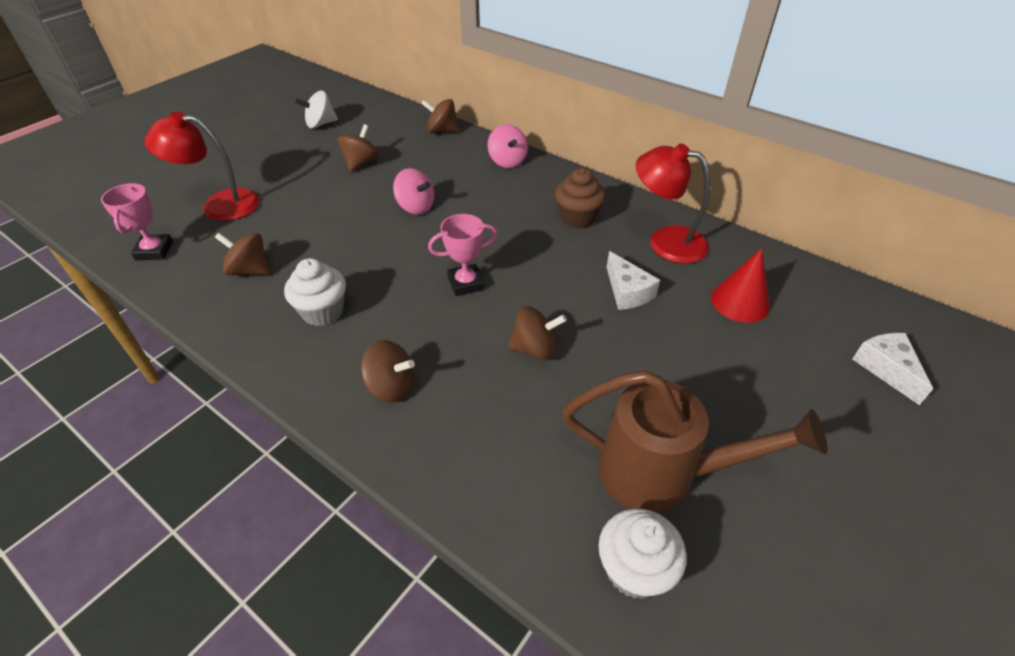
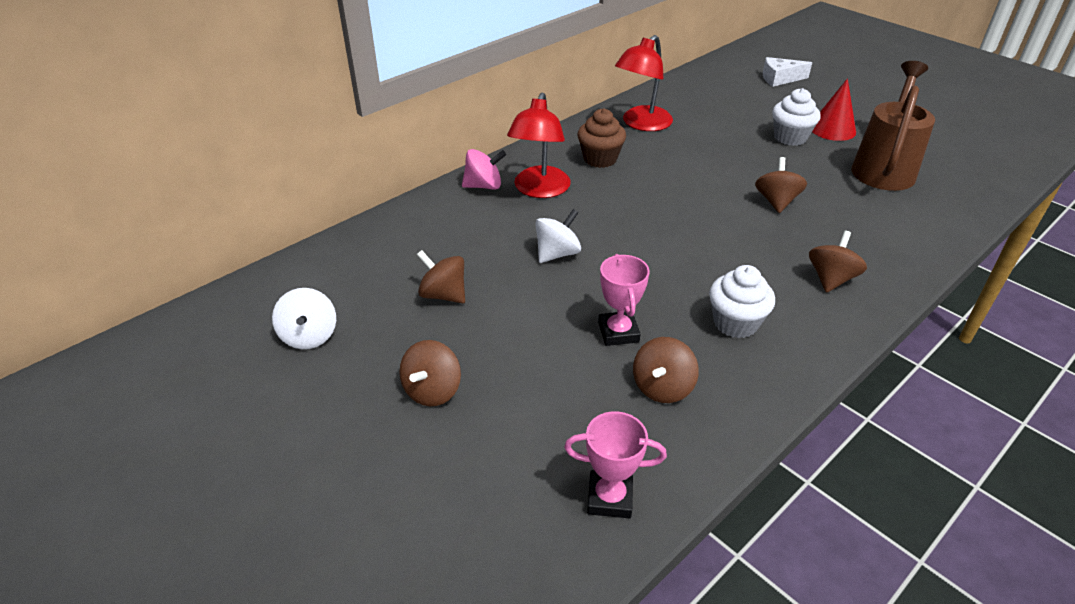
camera: 80 degrees left, 5 degrees down
(219, 205) = (506, 435): red lamp -> red lamp (539, 190)
(415, 207) = (557, 254): pink spinning top -> white spinning top
(442, 131) = (391, 225): brown spinning top -> brown spinning top (432, 390)
(466, 283) = (693, 229): pink trophy -> pink trophy (618, 332)
(627, 291) = (706, 151): white cheese -> none
(634, 569) = (957, 188): white cupcake -> white cupcake (790, 137)
(740, 302) = (718, 109): red cone -> red cone (832, 129)

